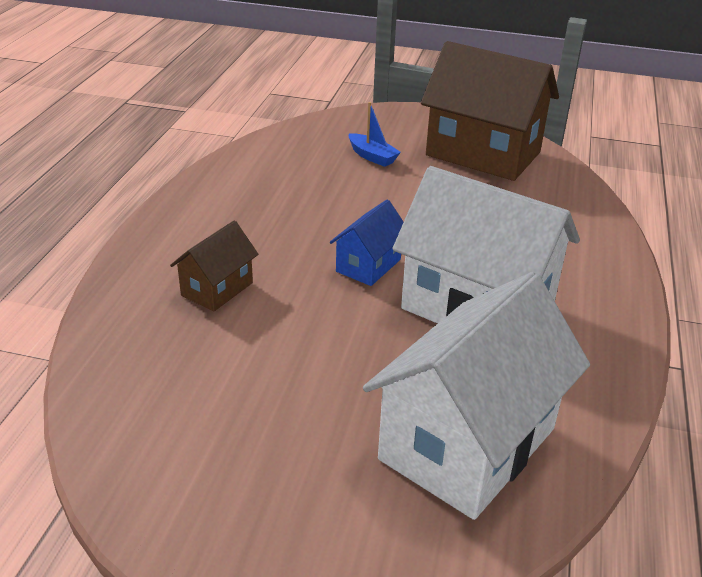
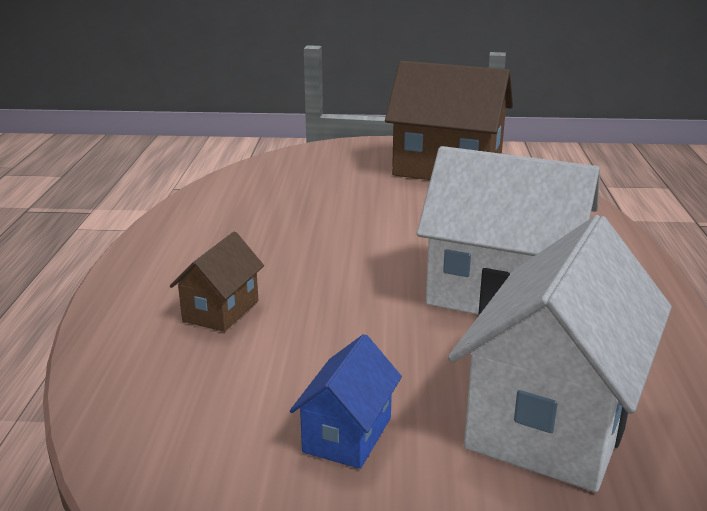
camera: 10 degrees left, 10 degrees down
(368, 265) = (375, 271): blue house -> blue house (347, 434)
(372, 156) = (340, 181): blue boat -> none

